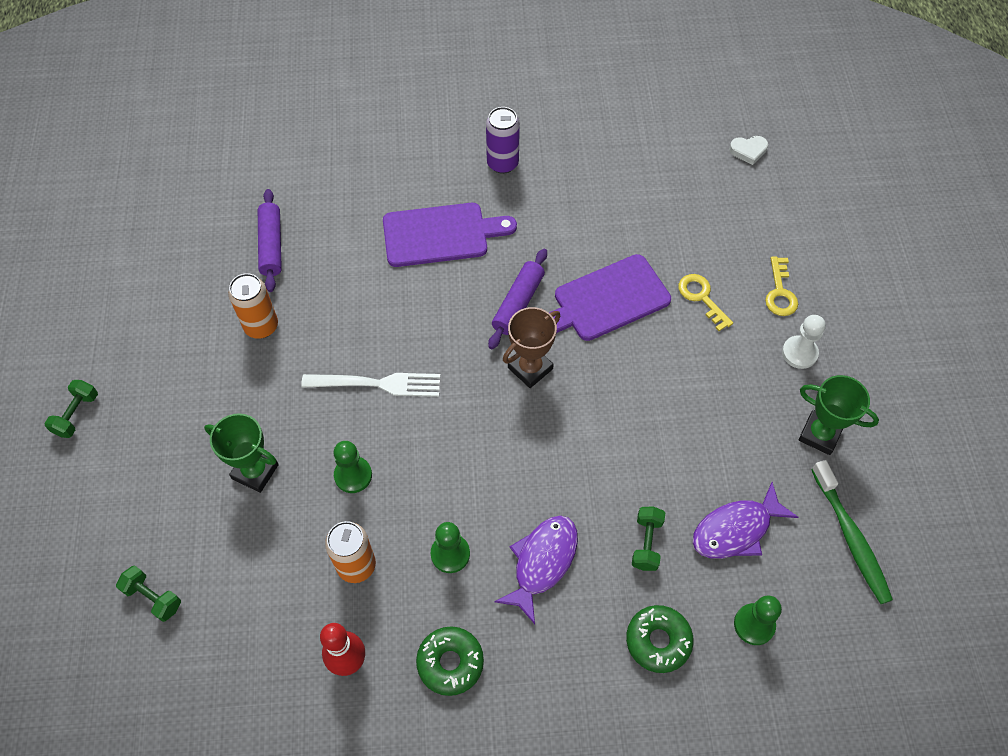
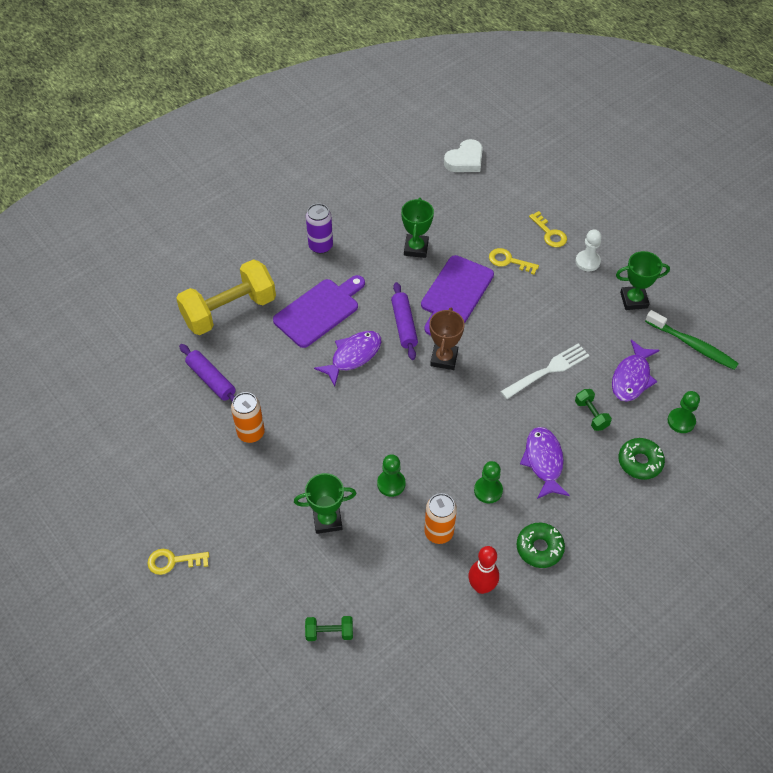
camera: 35 degrees left, 5 degrees down
(76, 414) = (173, 561): green dumbbell -> yellow key
(350, 182) = (229, 311): none -> yellow dumbbell
(377, 384) = (358, 422): white fork -> white fork (547, 370)
(434, 306) = (353, 356): none -> purple fish
(605, 223) = (416, 248): none -> green trophy
(748, 151) = (465, 160): white heart -> white heart, size x1.60

